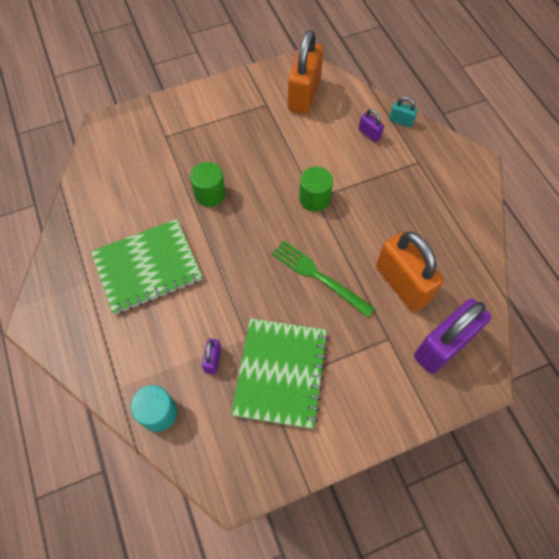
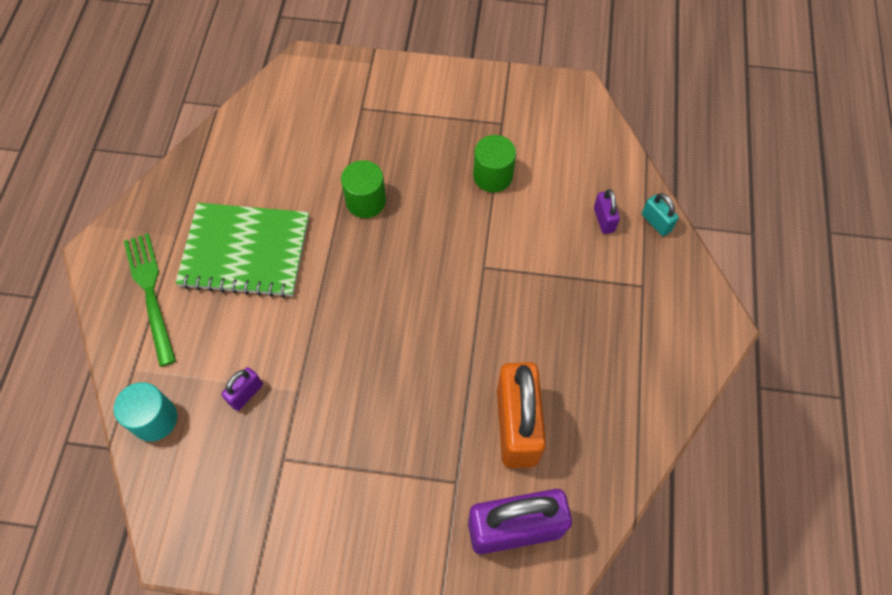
camera: 30 degrees right, 0 degrees up
(280, 373) = (307, 450): green notebook -> none
(304, 95) = (555, 132): orange padlock -> none
(314, 199) = (482, 267): green cylinder -> green cylinder (493, 176)
(318, 276) = (424, 363): green fork -> green fork (150, 293)

